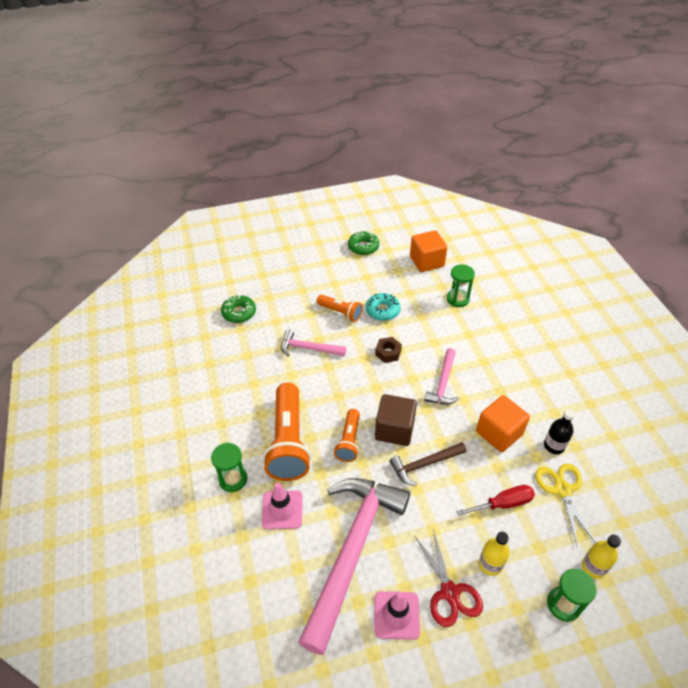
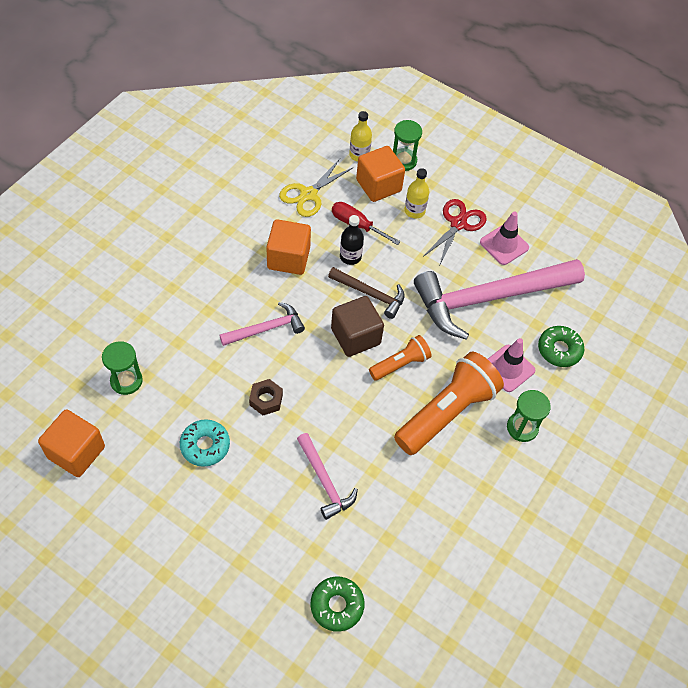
camera: 135 degrees left, 10 degrees up
(340, 312) = (244, 488): orange flashlight -> none
(363, 247) = (98, 549): green donut -> green donut (559, 350)
(541, 556) = (378, 185): none -> orange cube
(554, 446) = (268, 216): black bottle -> black bottle (350, 256)

